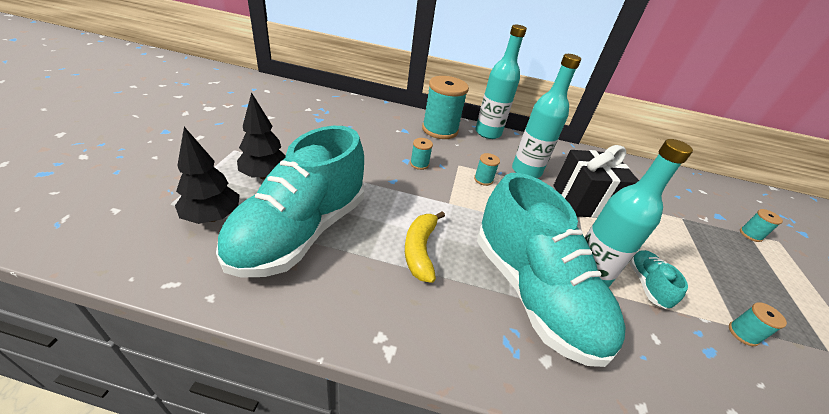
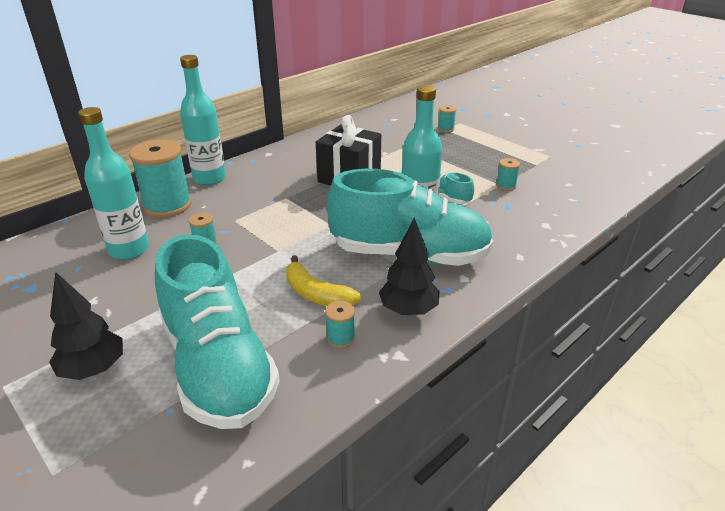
camera: 50 degrees left, 5 degrees down
(213, 217) = (122, 436): black tree -> black tree (408, 310)
(483, 179) = (270, 215): turquoise spool -> turquoise spool (340, 338)
(526, 171) = (286, 186): turquoise bottle -> turquoise bottle (129, 250)

